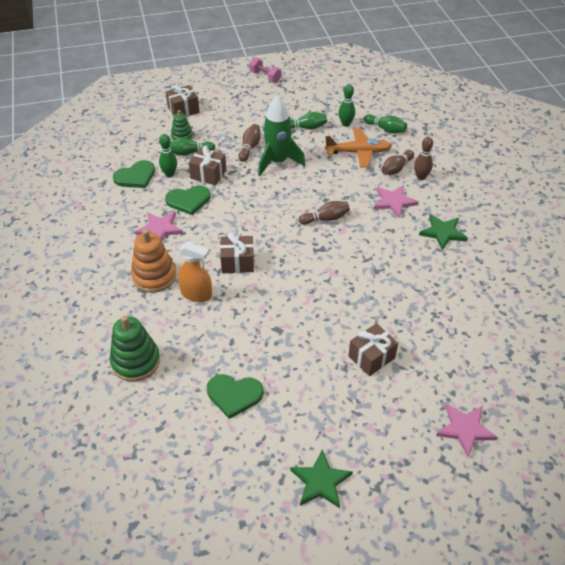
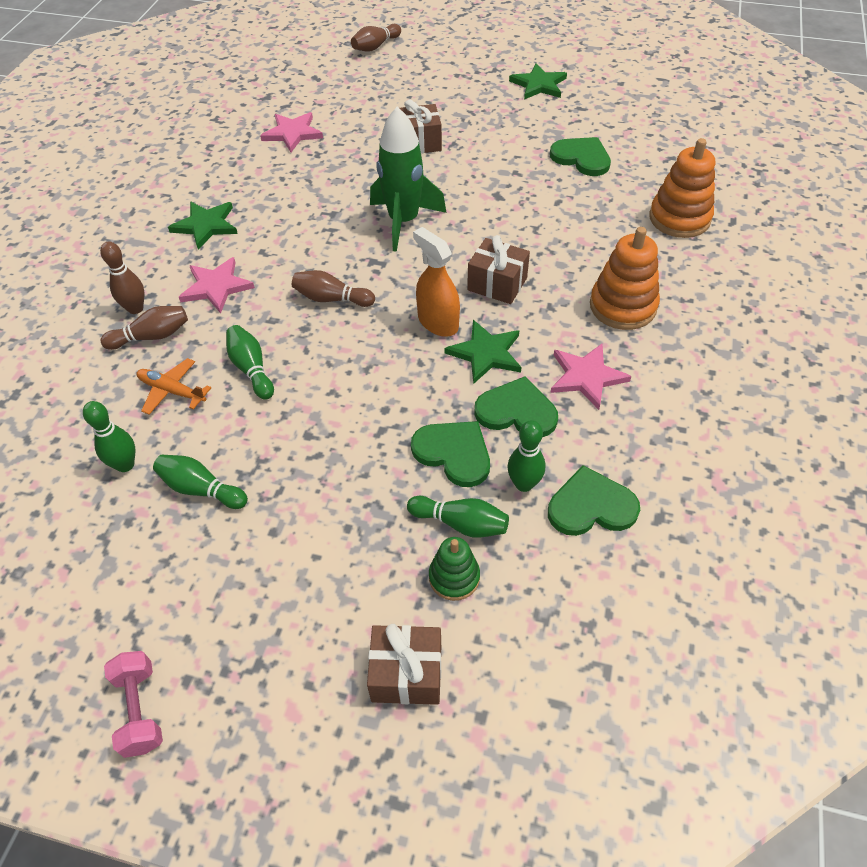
camera: 150 degrees left, 5 degrees up
(136, 361) = (679, 218): green stacking toy -> orange stacking toy
(196, 294) = (574, 264): orange spray bottle -> orange spray bottle (438, 322)
(208, 174) = (454, 453): brown gift -> green heart
(220, 221) = (486, 353): none -> green star
(249, 147) = (341, 485): brown bowling pin -> brown bowling pin (375, 46)
(277, 162) = (317, 429): green rocket -> green rocket (403, 221)
(358, 152) = (172, 391): orange plane -> orange plane, size x0.65
(385, 129) = (76, 421): green bowling pin -> green bowling pin (251, 369)
(465, 429) = (387, 76): pink star -> pink star (292, 133)

